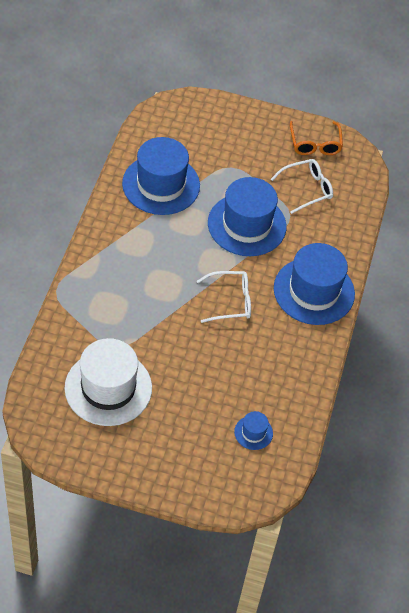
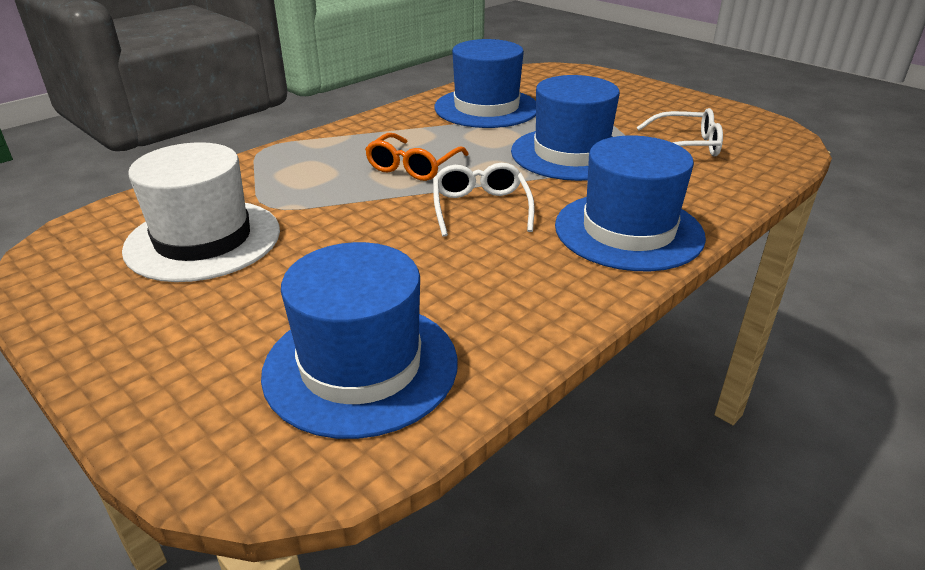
camera: 35 degrees right, 20 degrees down
(230, 301) = (480, 208): white glasses -> white glasses turned 120 degrees counterclockwise
(253, 432) = (361, 366): blue hat -> blue hat, size x2.28
(315, 144) = (723, 118): orange glasses -> orange glasses (413, 166)

